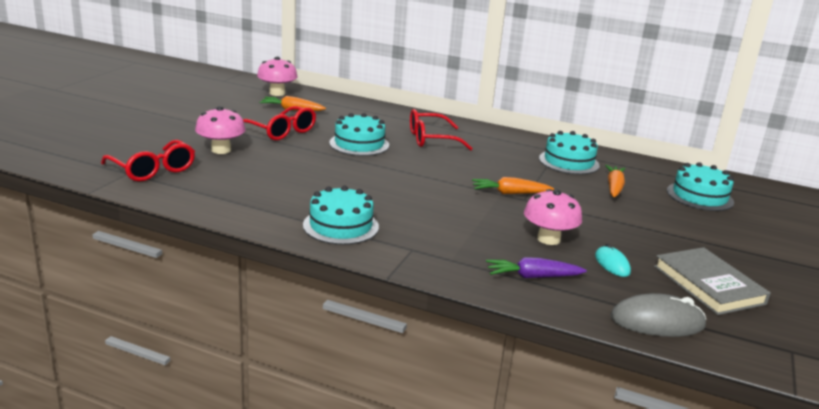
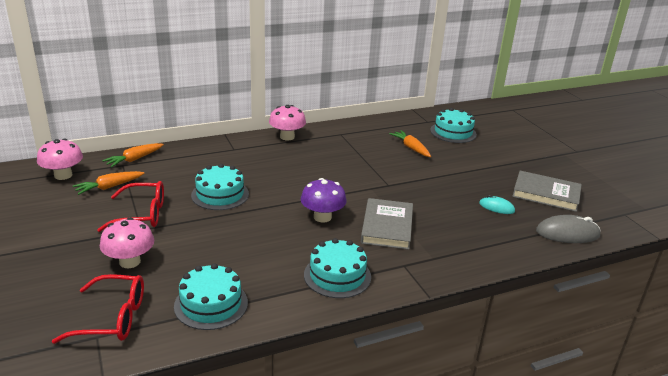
camera: 45 degrees left, 5 degrees up
(411, 190) = (322, 217): none -> purple mushroom
(431, 139) = (257, 164): red glasses -> none
(455, 221) = (387, 227): none -> grey book
(510, 193) = (374, 185): orange carrot -> orange carrot (134, 159)
(532, 276) = (484, 242): purple carrot -> none
(548, 239) = (446, 209): pink mushroom -> pink mushroom (287, 137)
(569, 162) = (360, 140): turquoise cake -> turquoise cake (211, 304)
(657, 322) = (567, 233): grey mouse -> grey mouse turned 45 degrees clockwise

